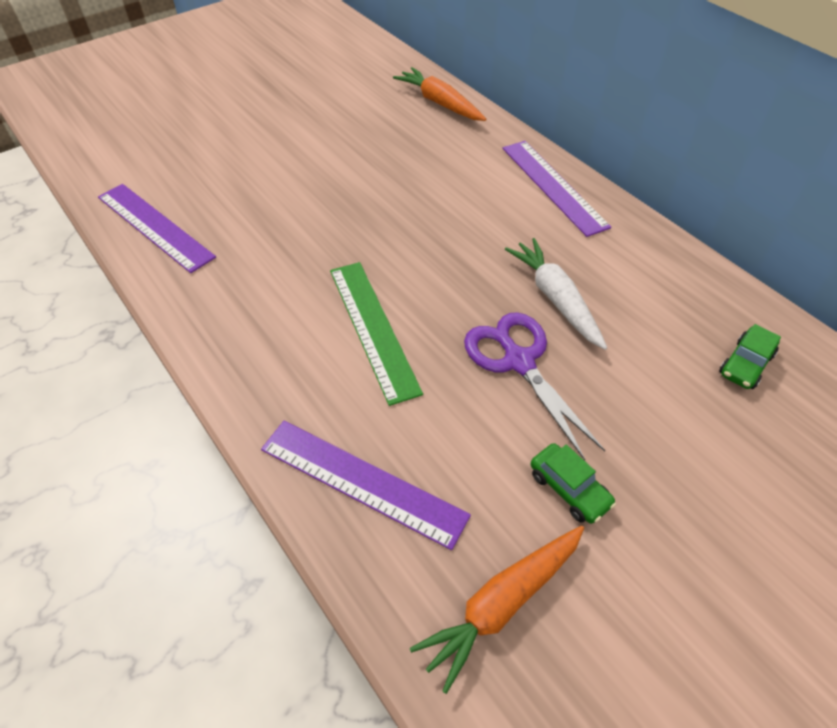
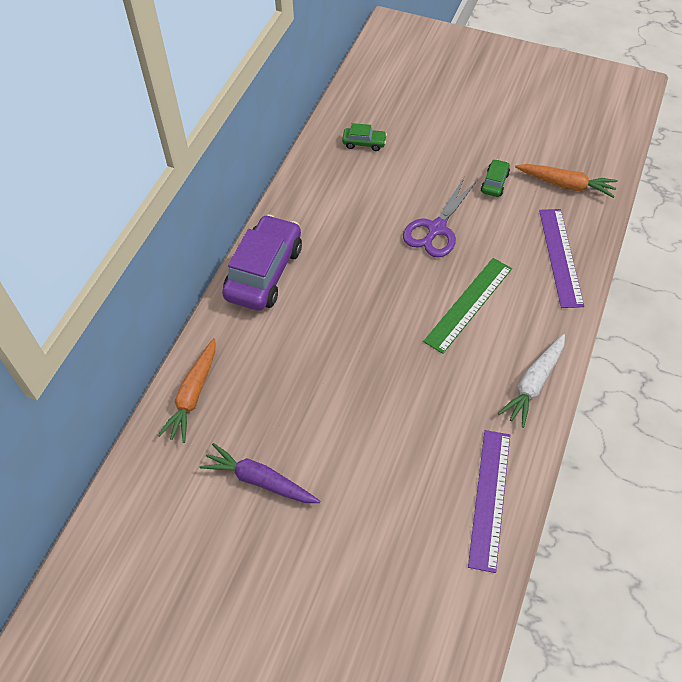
camera: 120 degrees left, 5 degrees up
(324, 111) = (259, 480): none -> purple carrot
(553, 186) = (264, 272): purple ruler -> purple car
(555, 298) = (375, 231): white carrot -> white carrot (533, 384)

